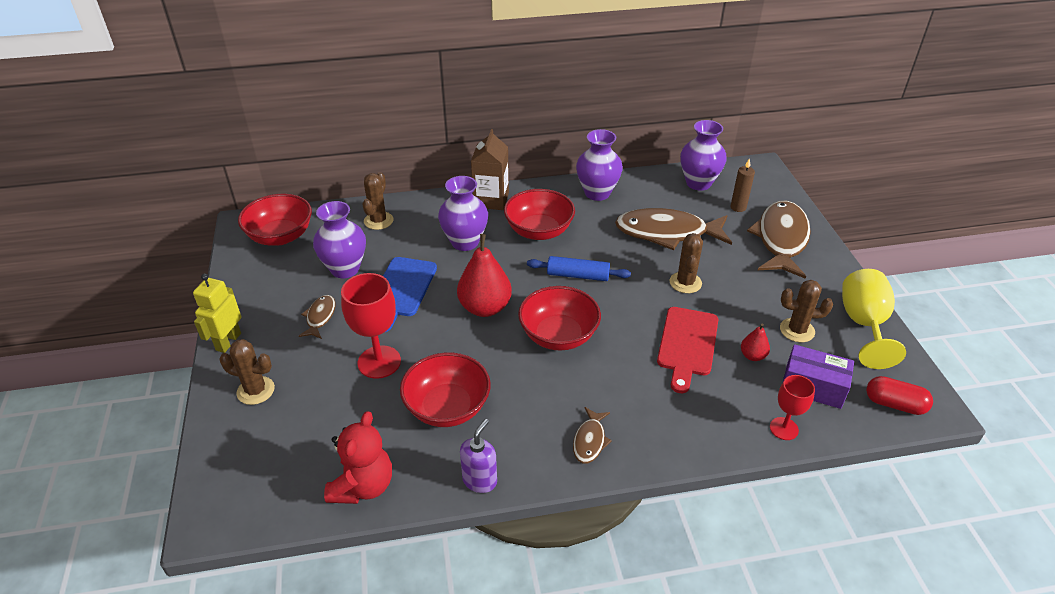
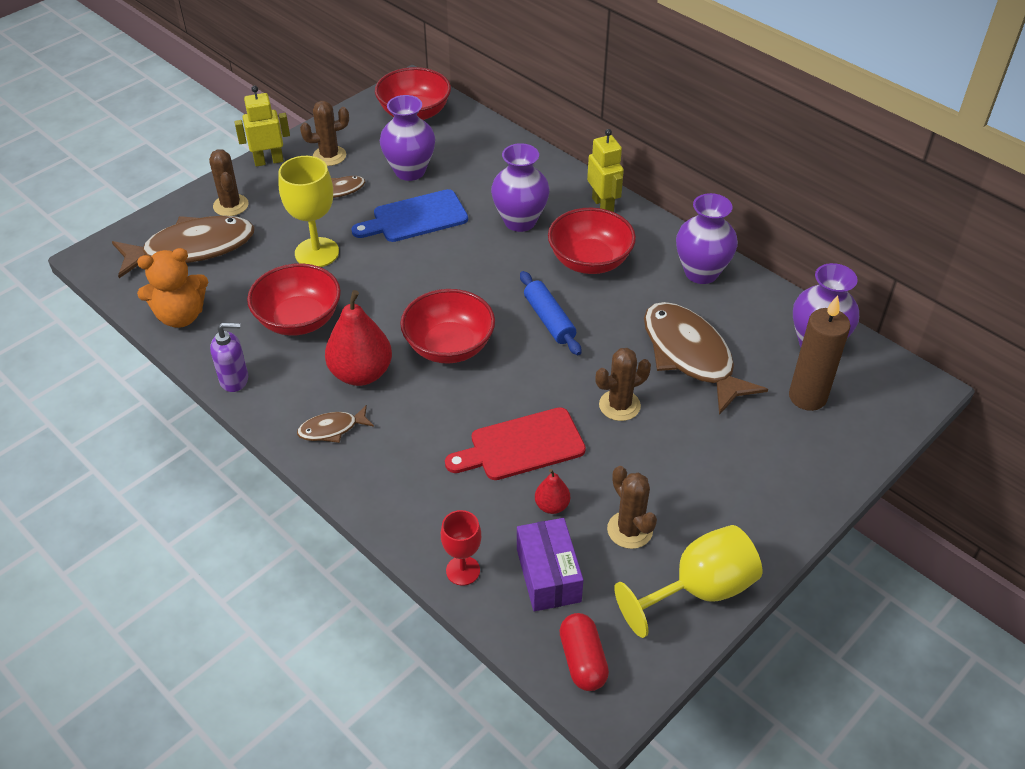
camera: 55 degrees right, 5 degrees up
(363, 486) = (181, 316): red teddy bear -> orange teddy bear
(378, 221) = (493, 154): brown cactus -> brown cactus (329, 156)
(379, 362) = (317, 253): red goblet -> yellow goblet
(485, 308) = (441, 280): red pear -> red pear (361, 373)
(491, 200) = (603, 205): brown carton -> yellow robot
(738, 207) = (807, 397): brown candle -> brown candle, size x1.68
(781, 239) = (786, 458): brown fish -> brown fish (192, 249)

